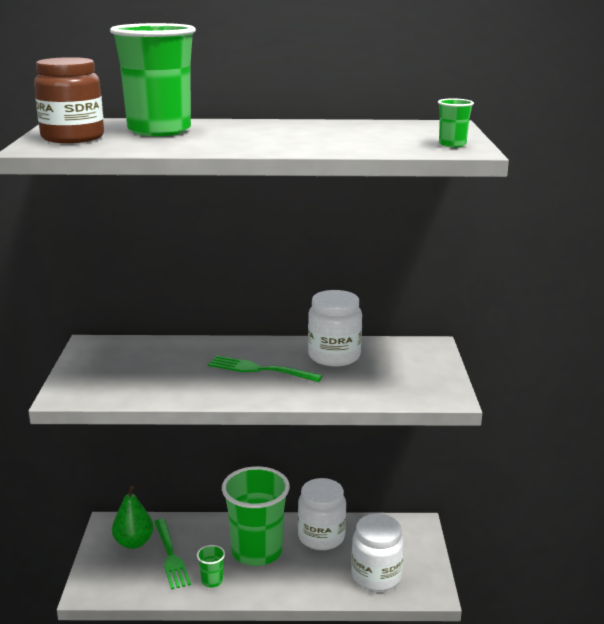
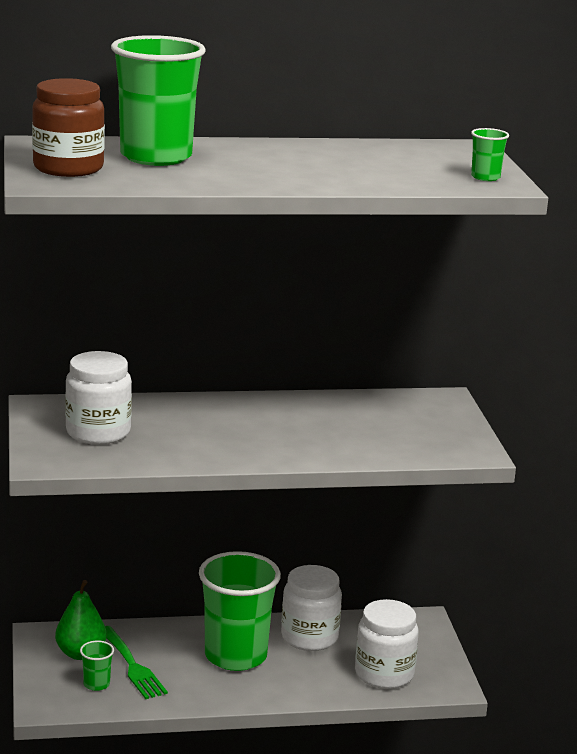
camera: 10 degrees left, 0 degrees up
(212, 581) = (191, 688): green cup -> green cup (96, 684)
(260, 369) = (257, 429): green fork -> none
(334, 356) = (336, 412): white jar -> white jar (98, 432)

